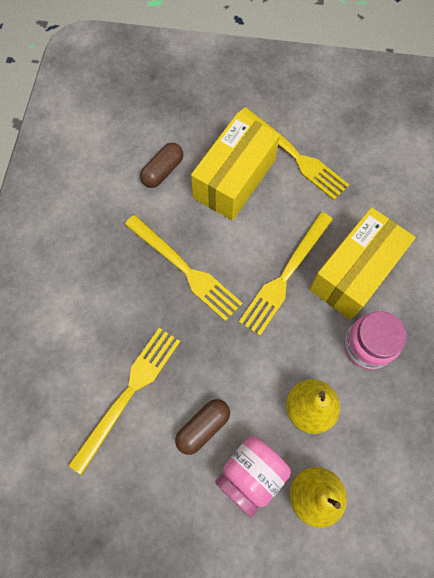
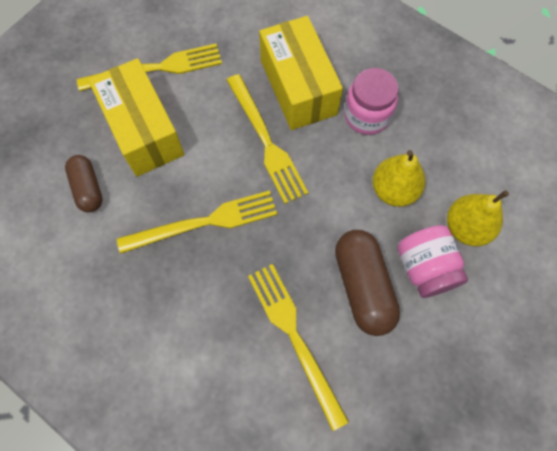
camera: 60 degrees left, 0 degrees up
(203, 427) = (363, 286): brown capsule -> brown capsule, size x1.60

